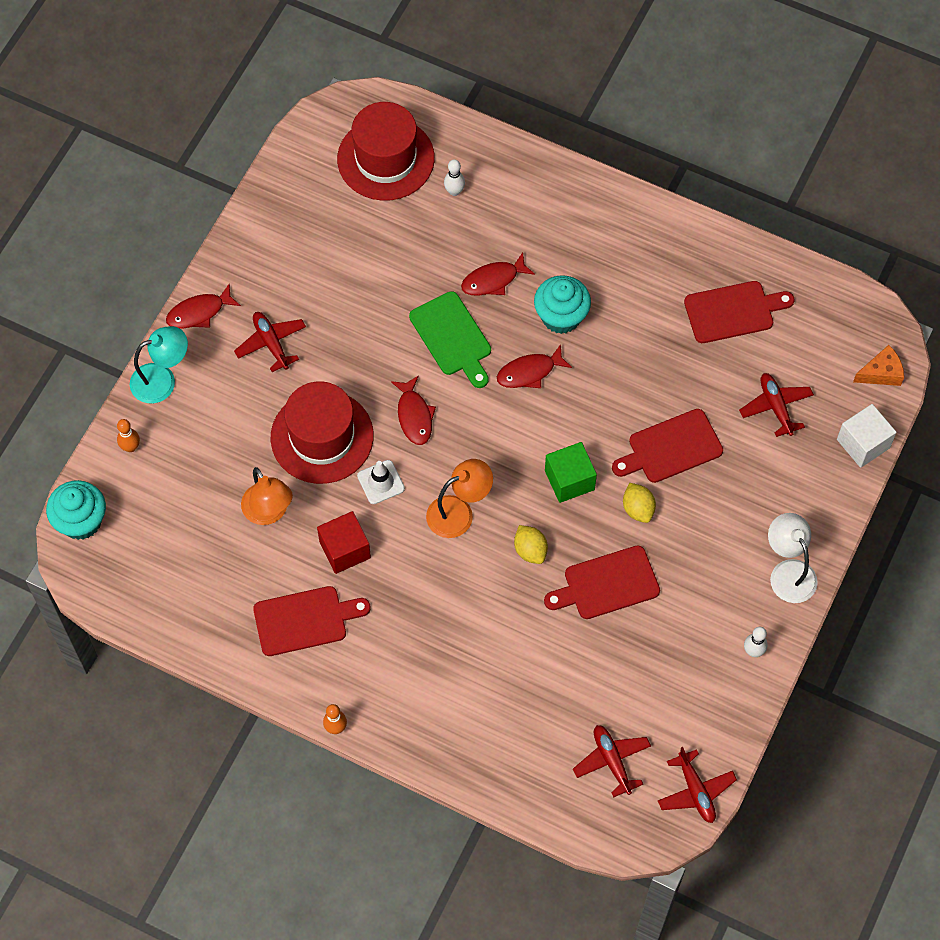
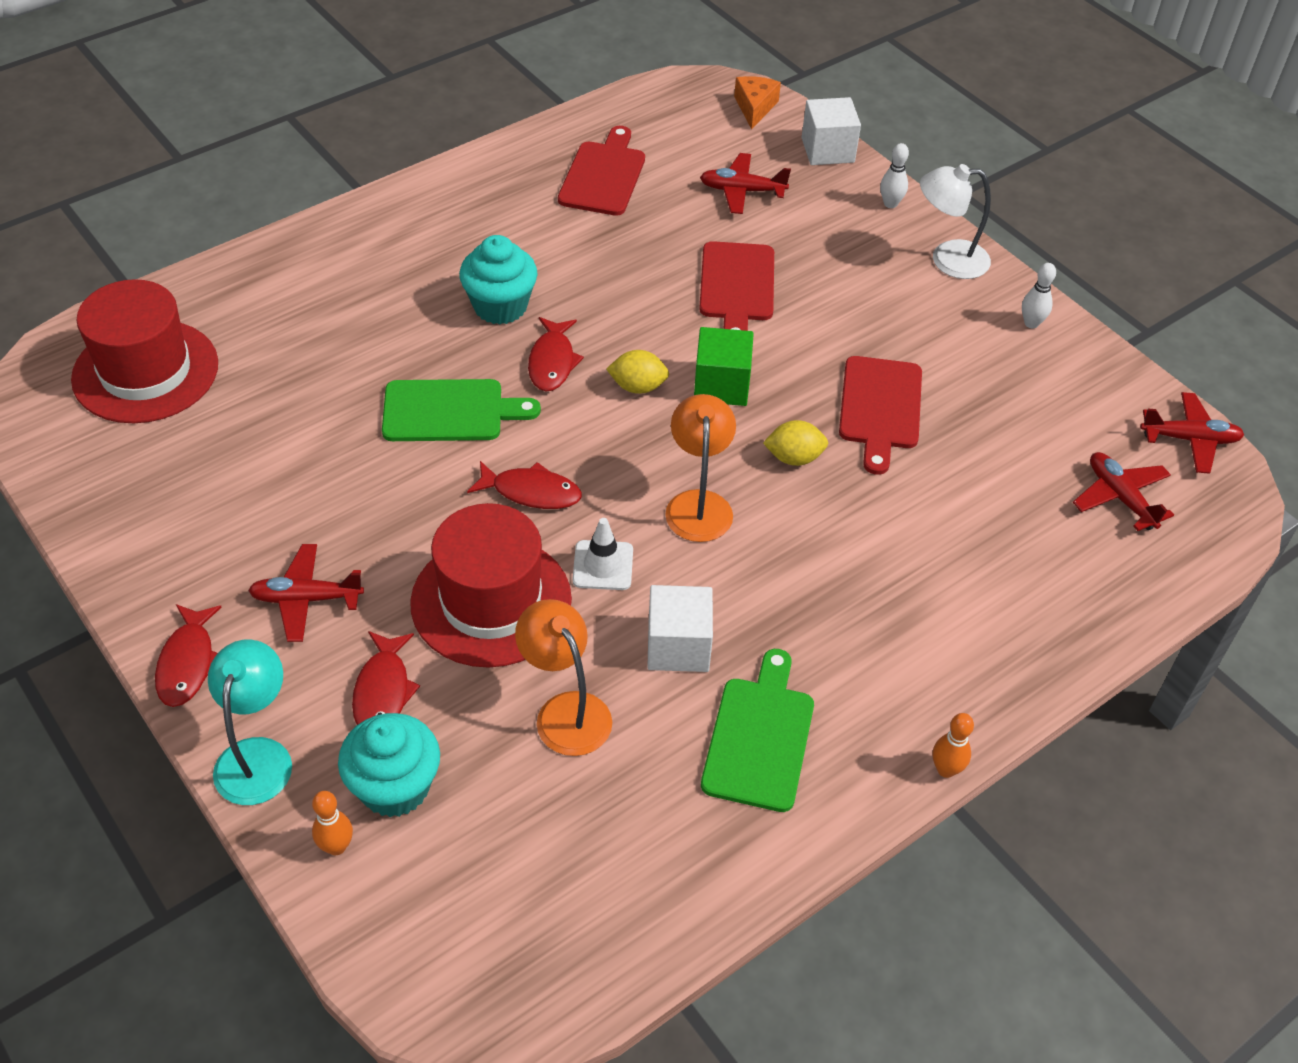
camera: 65 degrees left, 15 degrees down
(81, 521) = (414, 975): turquoise cupcake -> turquoise cupcake (395, 787)
(269, 513) = (565, 711): orange lamp -> orange lamp turned 120 degrees counterclockwise
(305, 620) = (759, 737): red cutting board -> green cutting board
(345, 550) = (678, 646): red cube -> white cube
(454, 191) = (252, 329): white bowling pin -> white bowling pin (890, 204)
(493, 280) = (403, 343): red fish -> red fish (383, 692)
(612, 761) = (1120, 497): red plane -> red plane turned 60 degrees clockwise
(638, 509) = (797, 343): yellow lemon -> yellow lemon (638, 387)

